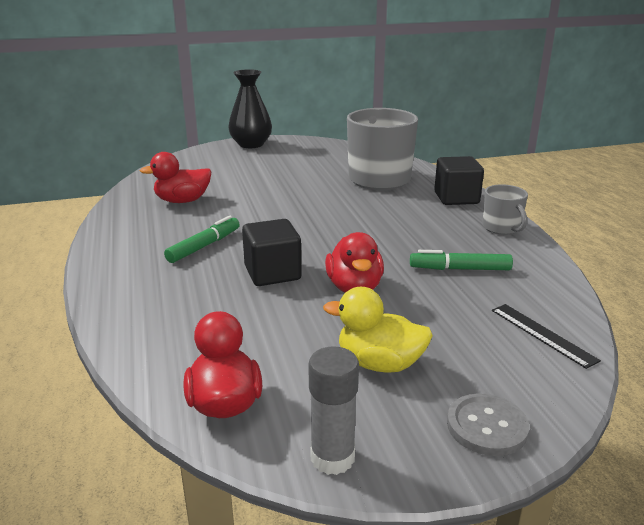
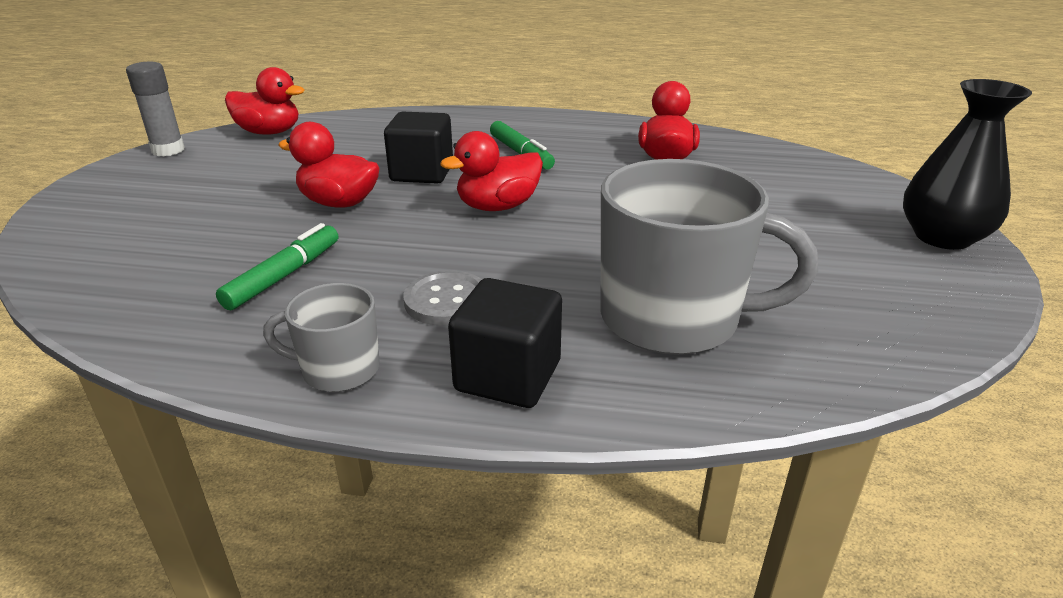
camera: 115 degrees right, 5 degrees up
(306, 233) = (498, 206): none -> red duck
(379, 363) = (216, 184): yellow duck -> none
(486, 426) = (88, 200): grey button -> grey button (447, 301)
(542, 334) = (105, 272): black ruler -> none

